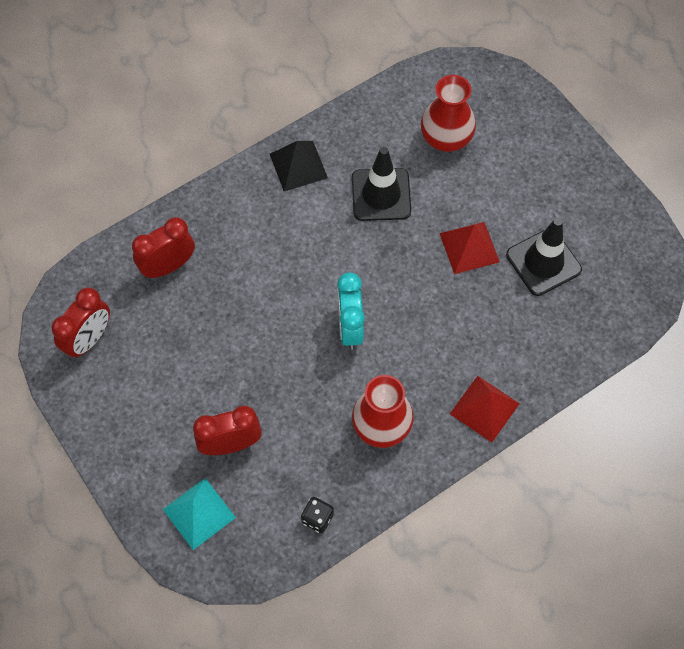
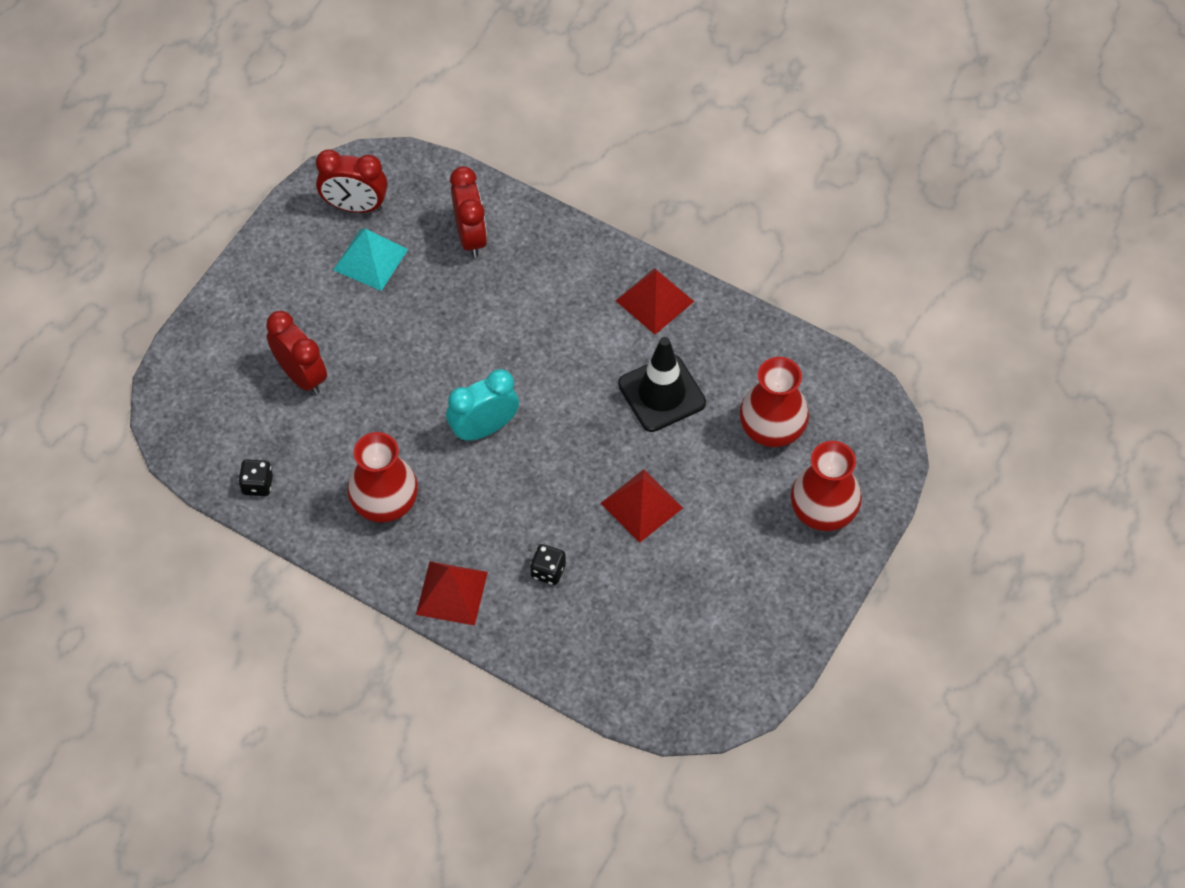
camera: 65 degrees right, 5 degrees down
(168, 266) = (470, 236): red clock -> red clock turned 45 degrees clockwise
(199, 513) = (217, 379): turquoise pyramid -> turquoise pyramid (370, 259)
(298, 166) = (654, 301): black pyramid -> red pyramid
(496, 333) = (548, 571): none -> black dice
(527, 136) = (823, 511): none -> red vase
(543, 262) = (662, 587): black traffic cone -> none

